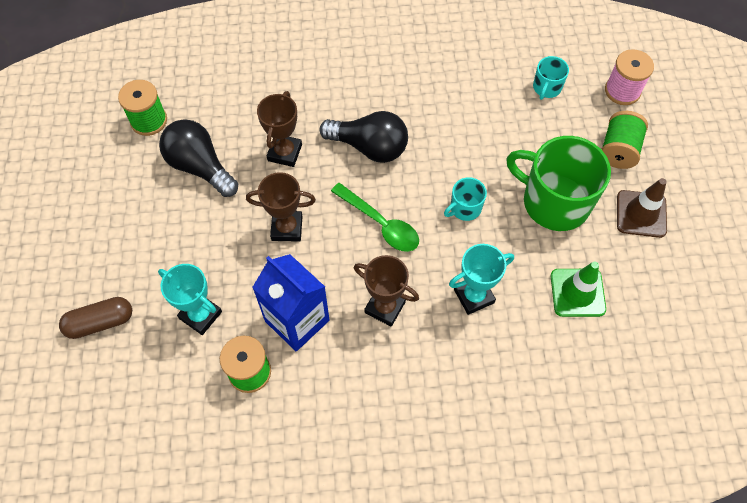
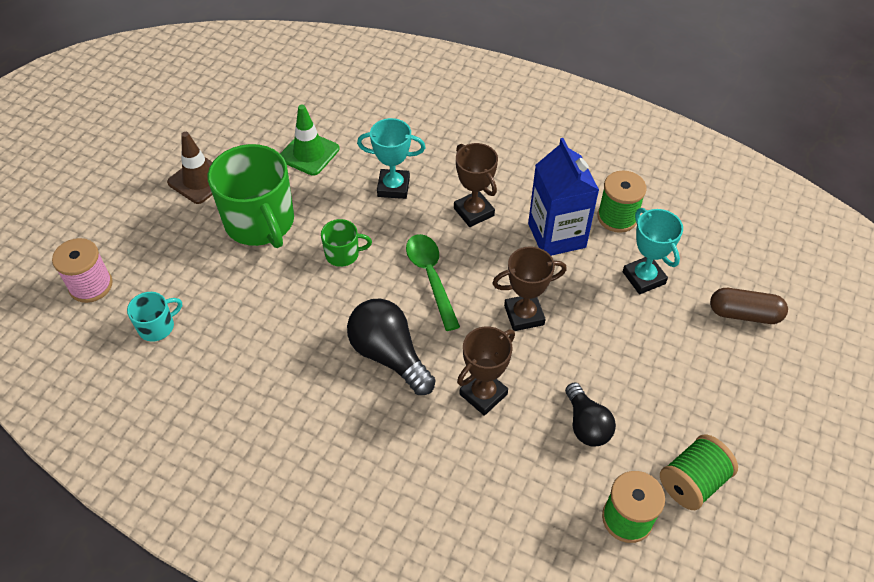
camera: 150 degrees left, 10 degrees down
(200, 167) = (586, 424): black light bulb -> black light bulb, size x0.65
(287, 228) = (524, 315): brown trophy -> brown trophy turned 45 degrees counterclockwise
(465, 208) = (343, 254): turquoise mug -> green mug
(618, 150) = (159, 236): green spool -> green spool (692, 482)

